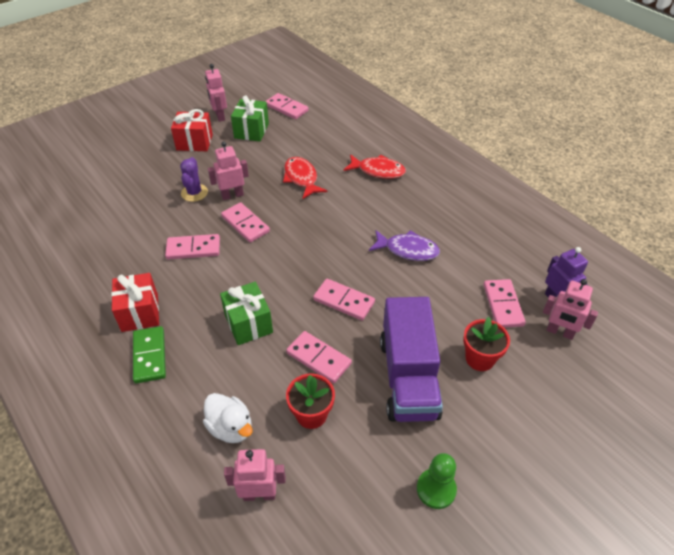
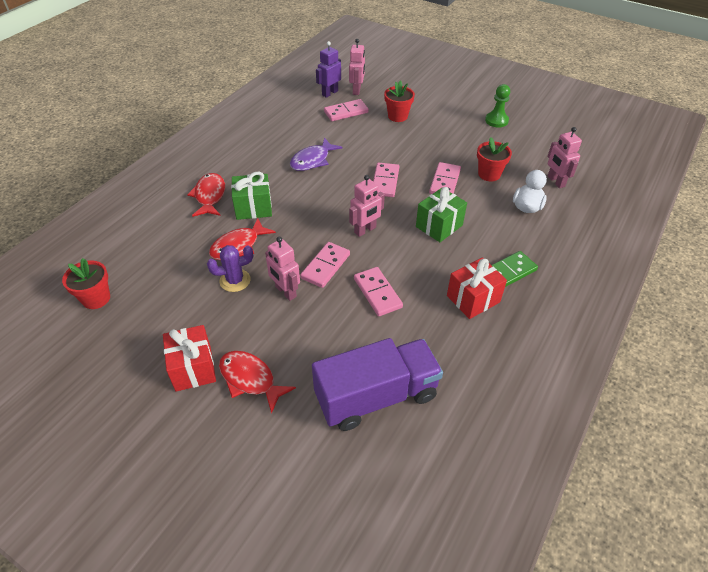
camera: 110 degrees left, 0 degrees up
(165, 165) = (250, 379): none -> red fish
(194, 193) = (293, 327): purple cactus -> purple cactus (235, 280)
(219, 116) = (124, 364): pink robot -> pink robot (365, 230)
(251, 131) = (155, 317): green gift -> green gift (253, 208)
(287, 108) = (96, 298): pink domino -> red flower pot
(407, 250) = (312, 160): purple fish -> purple fish turned 135 degrees counterclockwise
(408, 377) = (432, 141): purple truck -> purple truck (376, 396)

